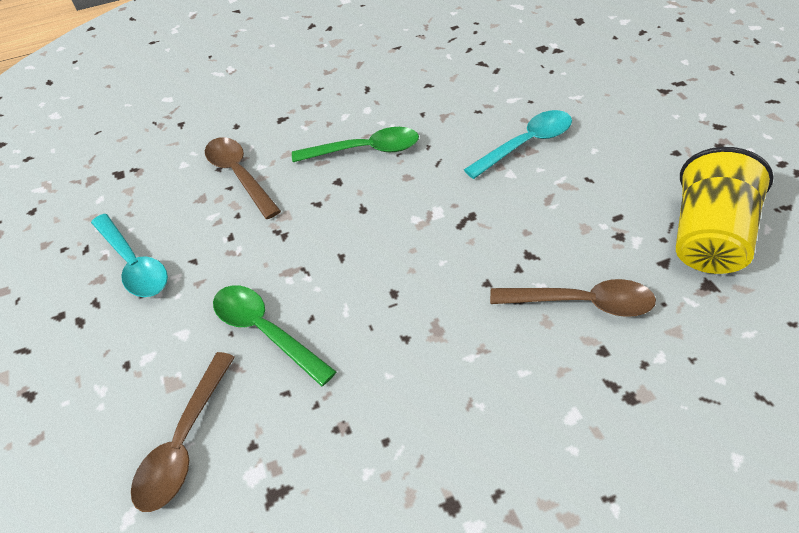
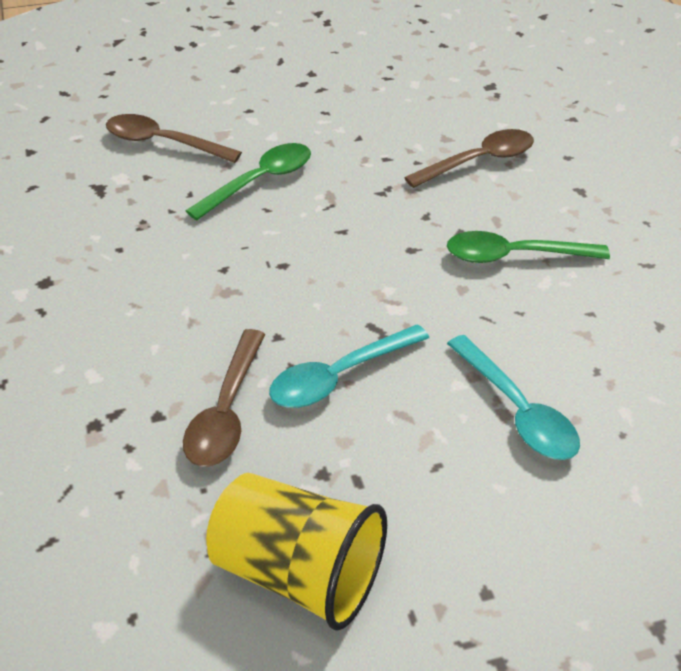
camera: 90 degrees right, 5 degrees down
(133, 264) = (362, 104): turquoise spoon -> turquoise spoon (340, 376)
(365, 150) = (515, 256): green spoon -> green spoon turned 90 degrees clockwise

